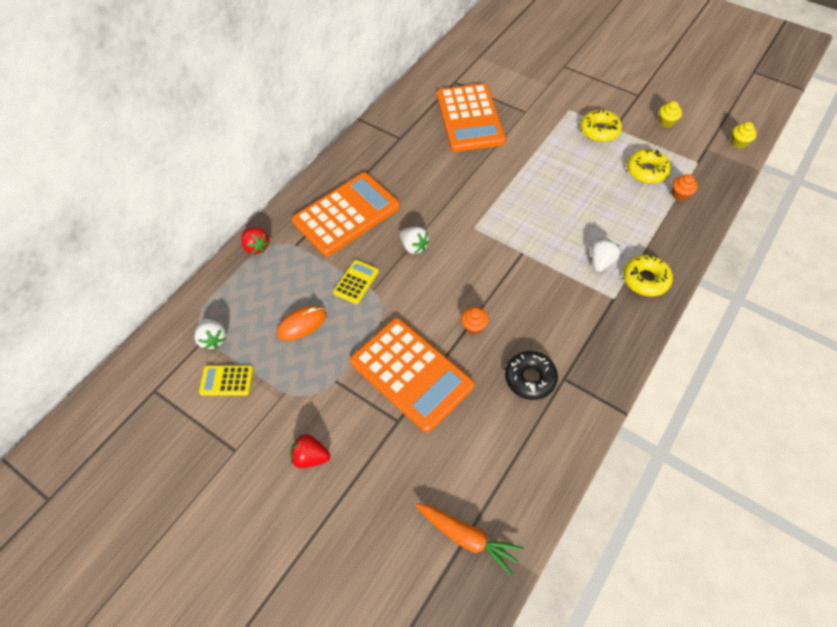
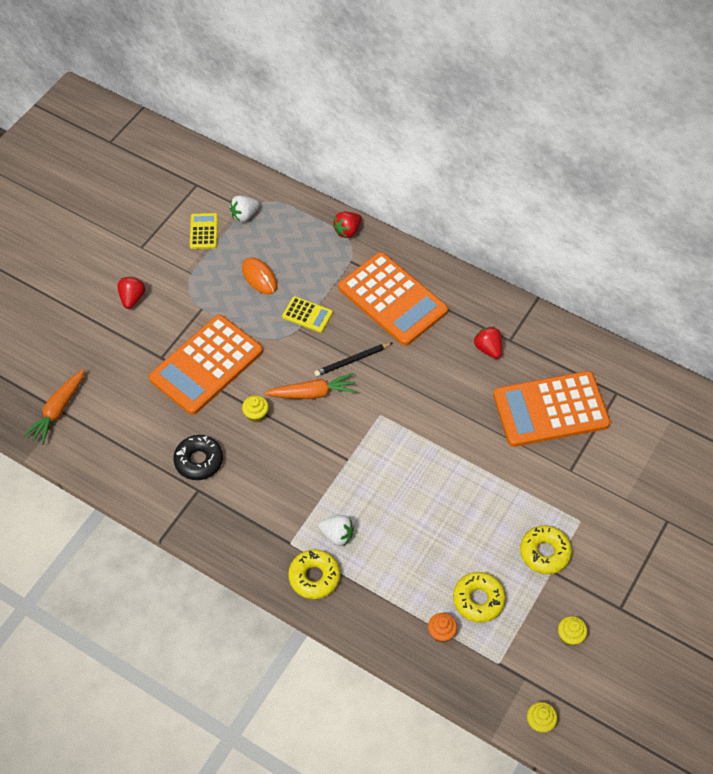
camera: 85 degrees right, 0 degrees up
(408, 152) = (488, 349): none -> red strawberry
(414, 246) = (352, 361): white strawberry -> black pencil
(449, 279) = (312, 393): none -> orange carrot
(474, 326) = (256, 414): orange cupcake -> yellow cupcake

